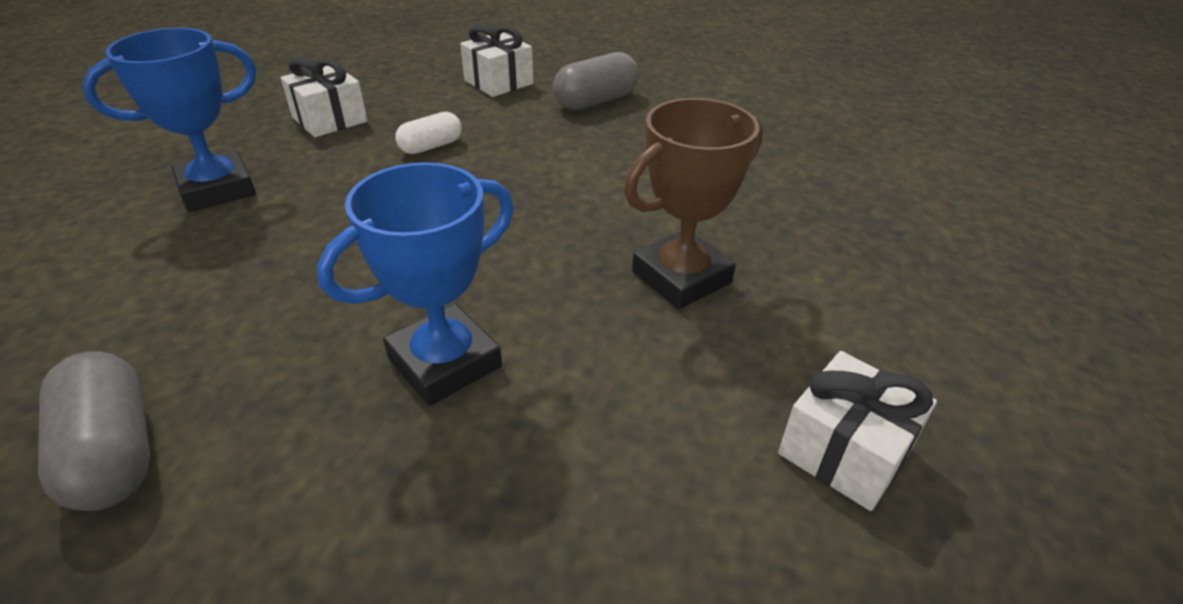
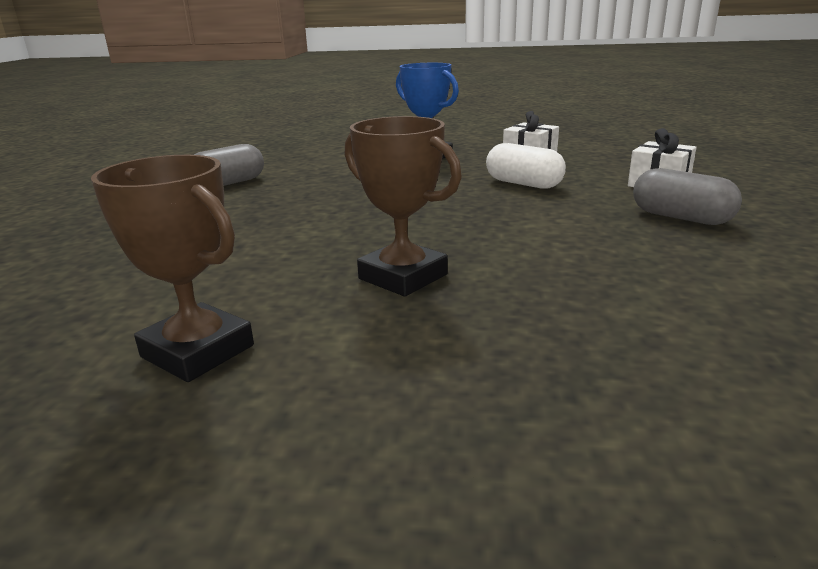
camera: 80 degrees right, 15 degrees down
(431, 146) = (523, 184): white capsule -> white capsule, size x1.56
(445, 362) = (289, 223): blue trophy -> none
(844, 451) = (198, 351): white gift -> brown trophy

